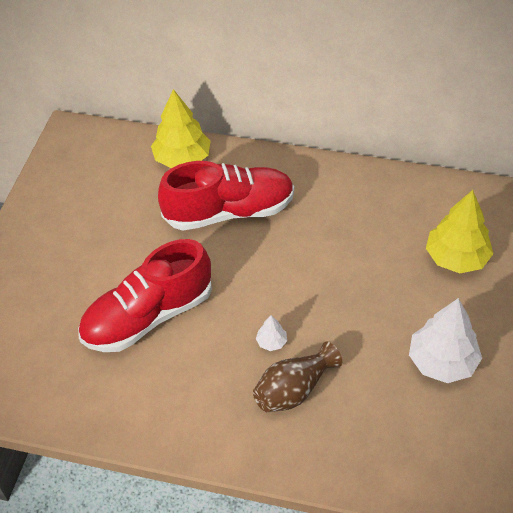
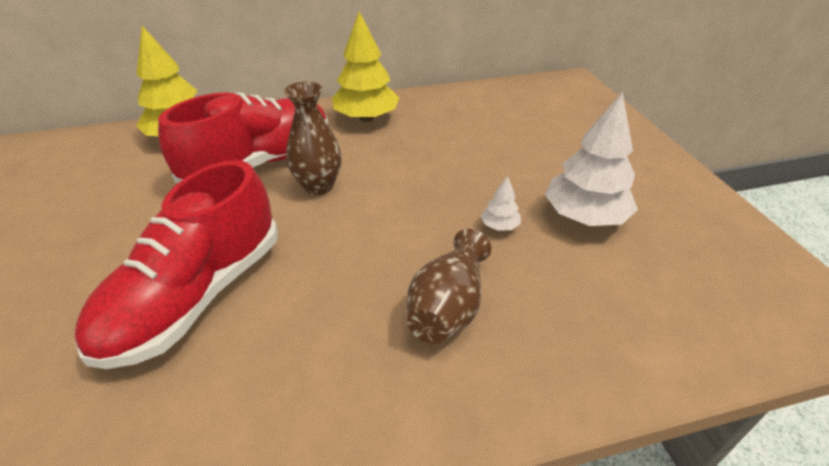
camera: 30 degrees left, 10 degrees down
(261, 252) = (318, 186): none -> brown vase
(271, 342) = (384, 265): white tree -> white tree (499, 226)
(456, 258) = (519, 134): yellow tree -> yellow tree (366, 118)

